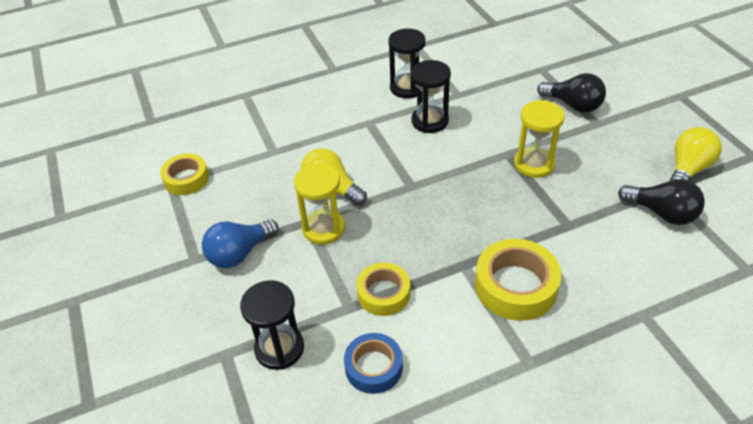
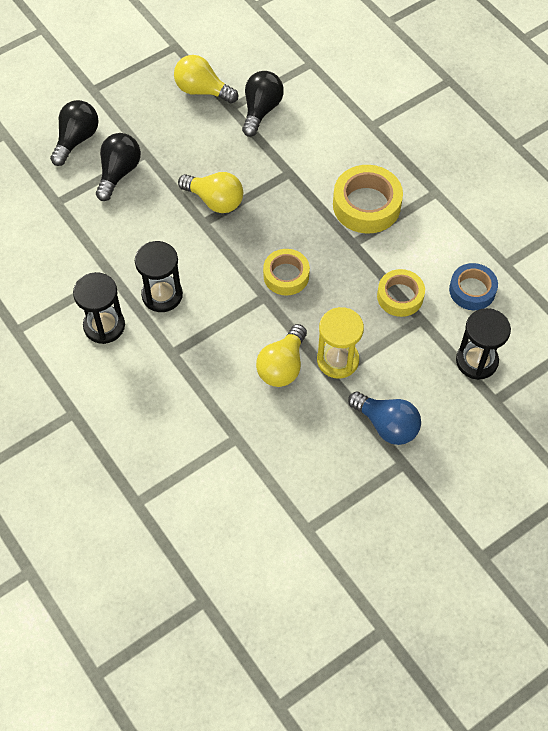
camera: 105 degrees left, 15 degrees up
(186, 179) = (297, 515): yellow tape -> yellow tape (286, 275)
(534, 164) = (215, 200): yellow hourglass -> yellow light bulb
(614, 83) = (76, 140): none -> black light bulb

